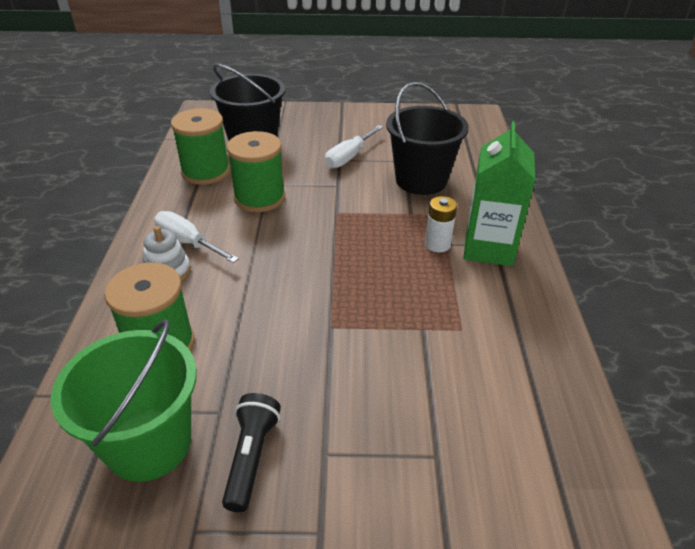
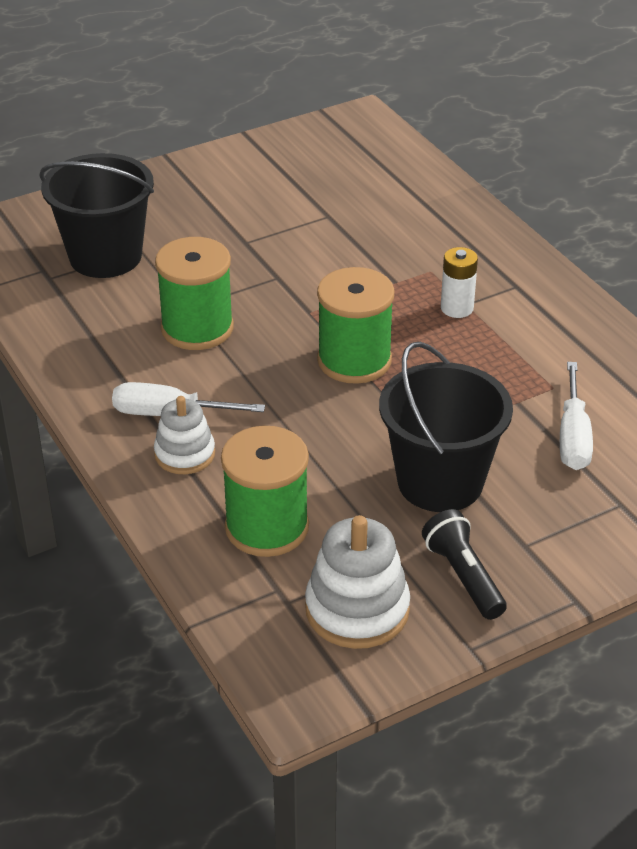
camera: 30 degrees left, 0 degrees up
(149, 443) = (357, 609): green bucket -> white stacking toy
(205, 172) = (87, 319): green spool -> green spool (354, 360)
(349, 157) = (254, 234): white screwdriver -> white screwdriver (573, 437)
(421, 180) = (371, 236): black bucket -> black bucket (440, 482)
(488, 248) = (513, 292): green carton -> none

